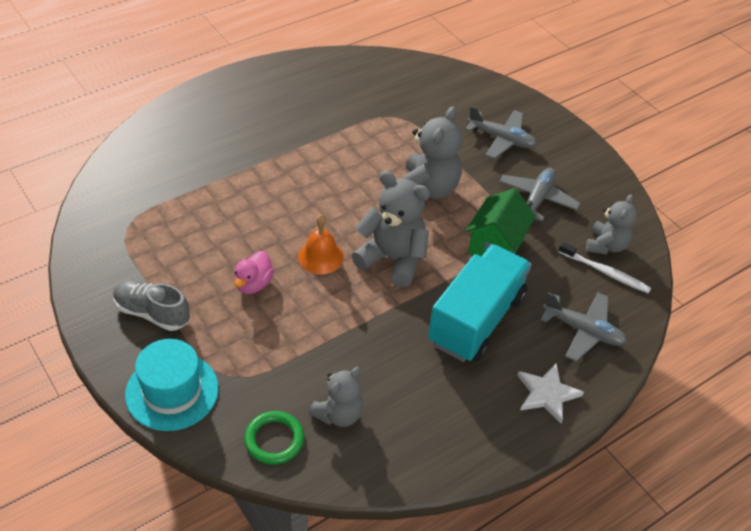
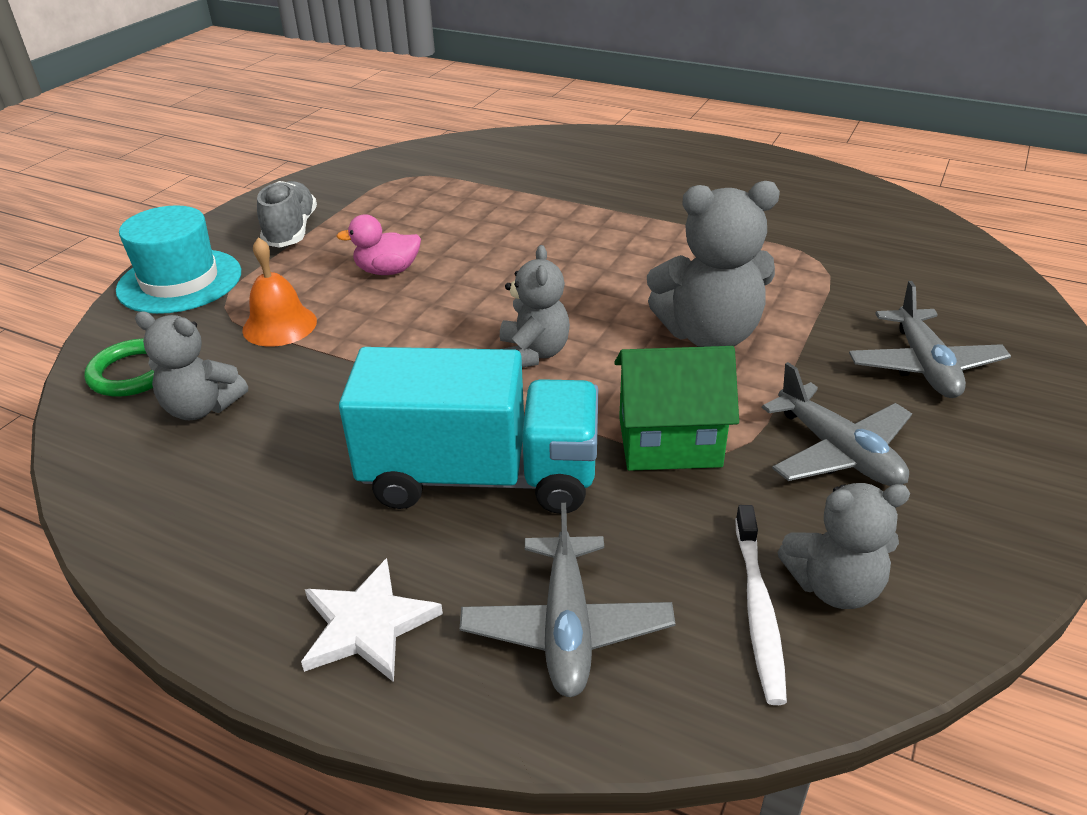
camera: 65 degrees right, 10 degrees down
(320, 257) = (479, 298): orange bell -> orange bell (279, 325)
(392, 259) = (533, 354): grey teddy bear -> grey teddy bear, size x0.64
(537, 199) = (838, 452): grey plane -> grey plane turned 60 degrees clockwise

